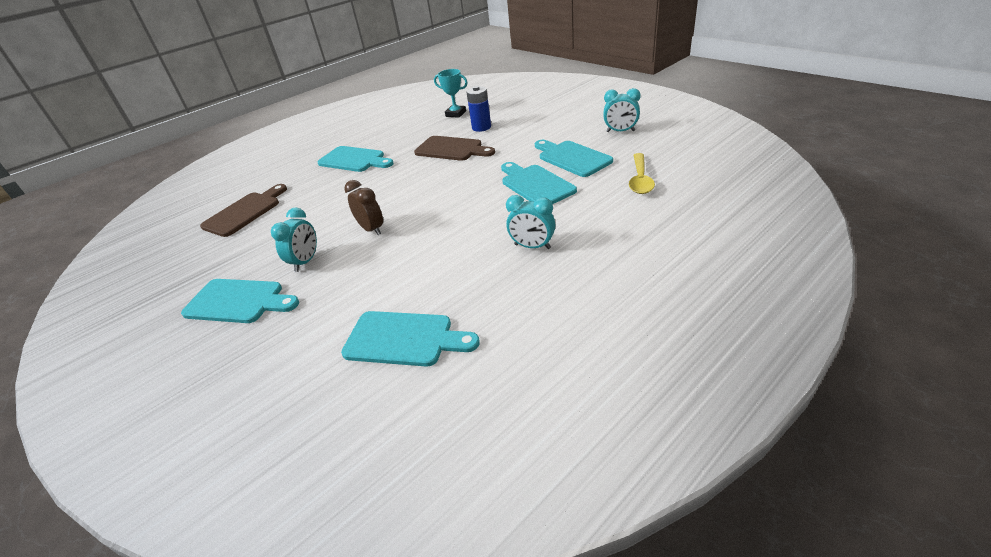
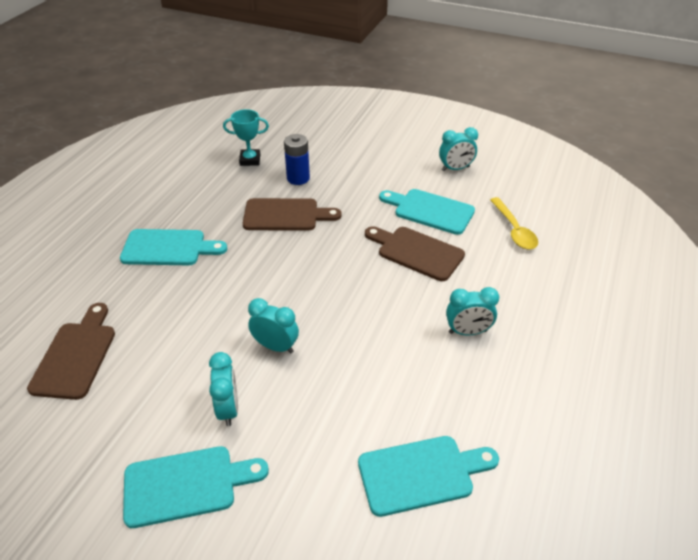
camera: 30 degrees left, 5 degrees up
(372, 229) = (275, 346): brown clock -> turquoise clock
(535, 184) = (416, 252): turquoise cutting board -> brown cutting board

